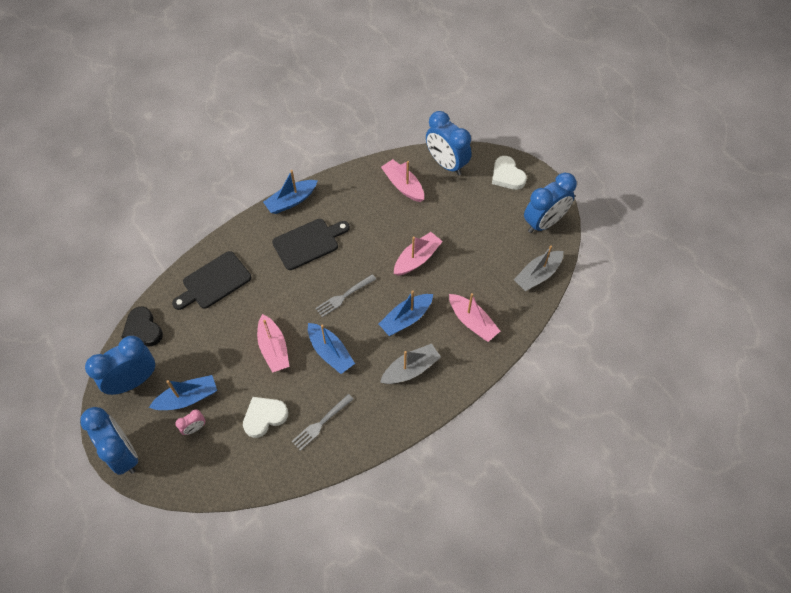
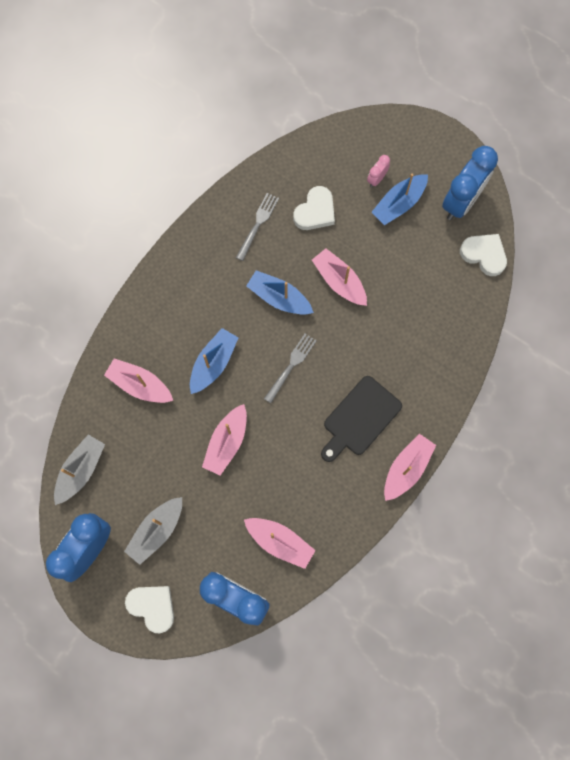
camera: 160 degrees right, 15 degrees up
(123, 454) = (429, 135): blue clock -> none
(143, 329) = (484, 255): black heart -> white heart
(214, 282) = (440, 333): black cutting board -> none
(291, 201) = (406, 468): blue boat -> pink boat
(410, 369) = (189, 308): grey boat -> grey boat (156, 531)

